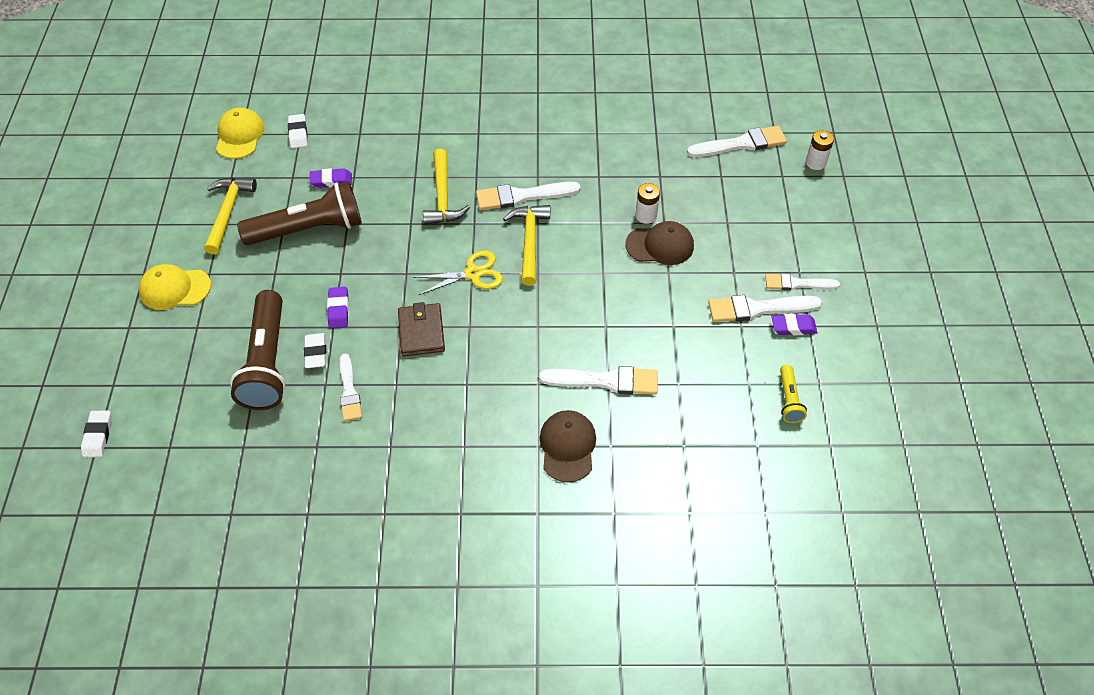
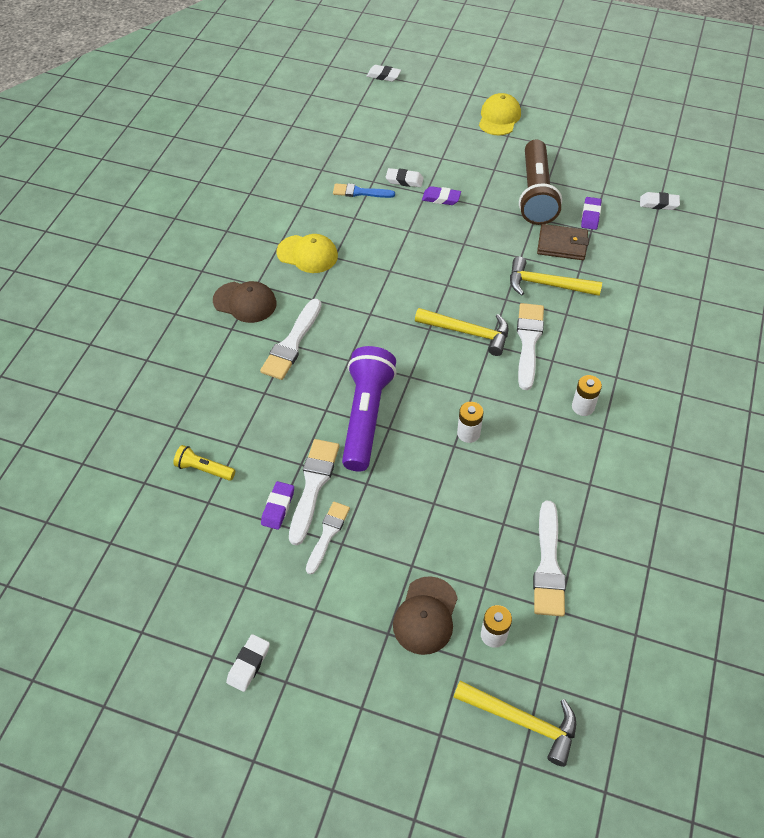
camera: 110 degrees right, 0 degrees up
(228, 212) = (571, 152): yellow hammer -> yellow hammer (522, 721)
(240, 136) = (665, 168): yellow cap -> yellow cap (307, 254)
(267, 362) = (407, 155): brown flashlight -> none
(349, 391) = (360, 192): white brush -> blue brush
(421, 332) = (397, 241): brown wallet -> brown wallet (562, 245)
(473, 274) = (445, 285): yellow scissors -> none
(580, 148) = (583, 407): none -> white battery
(660, 245) = (425, 432): brown cap -> brown cap (425, 615)
(664, 292) = (366, 416): none -> purple flashlight
(934, 298) = (249, 664): none -> white eraser

